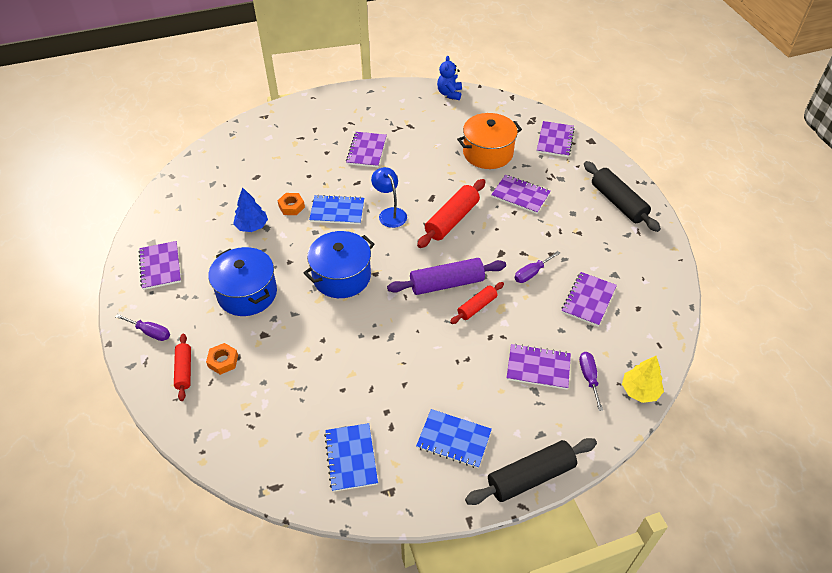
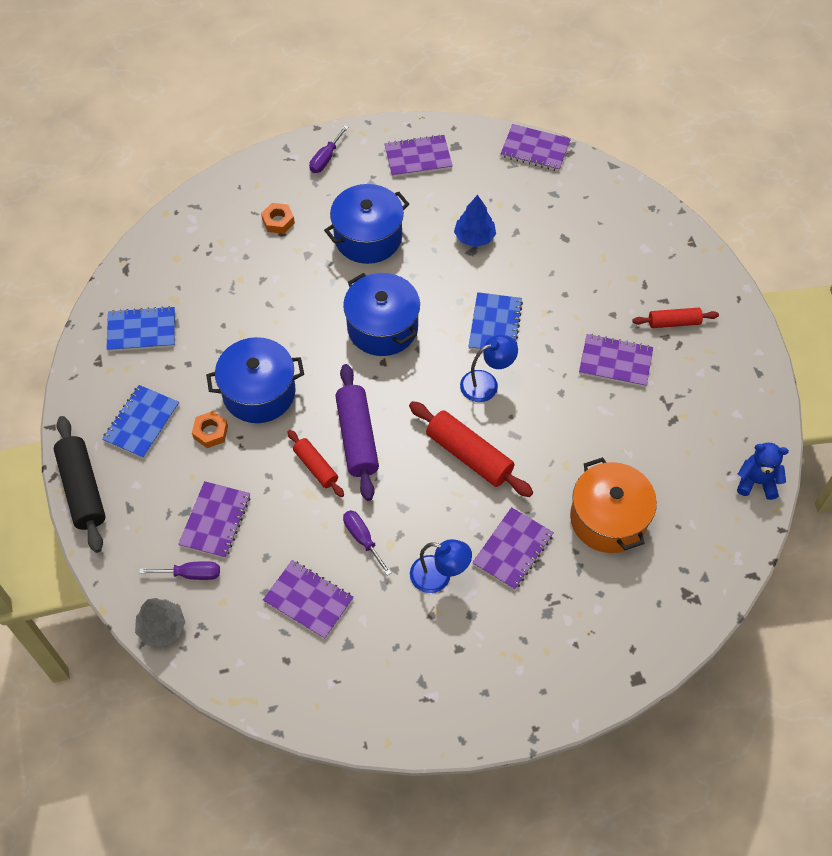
camera: 95 degrees right, 10 degrees up
(184, 370) = (272, 190): red rolling pin -> red rolling pin (674, 322)
(291, 207) = (506, 276): orange nut -> orange nut (210, 432)
(412, 353) = (259, 393): none -> blue pot
(550, 230) = (439, 577): none -> blue lamp
(555, 140) = (638, 622): purple notebook -> purple notebook (535, 149)
(618, 203) = (489, 685): black rolling pin -> none
(640, 391) = (162, 628): yellow tree -> grey tree

